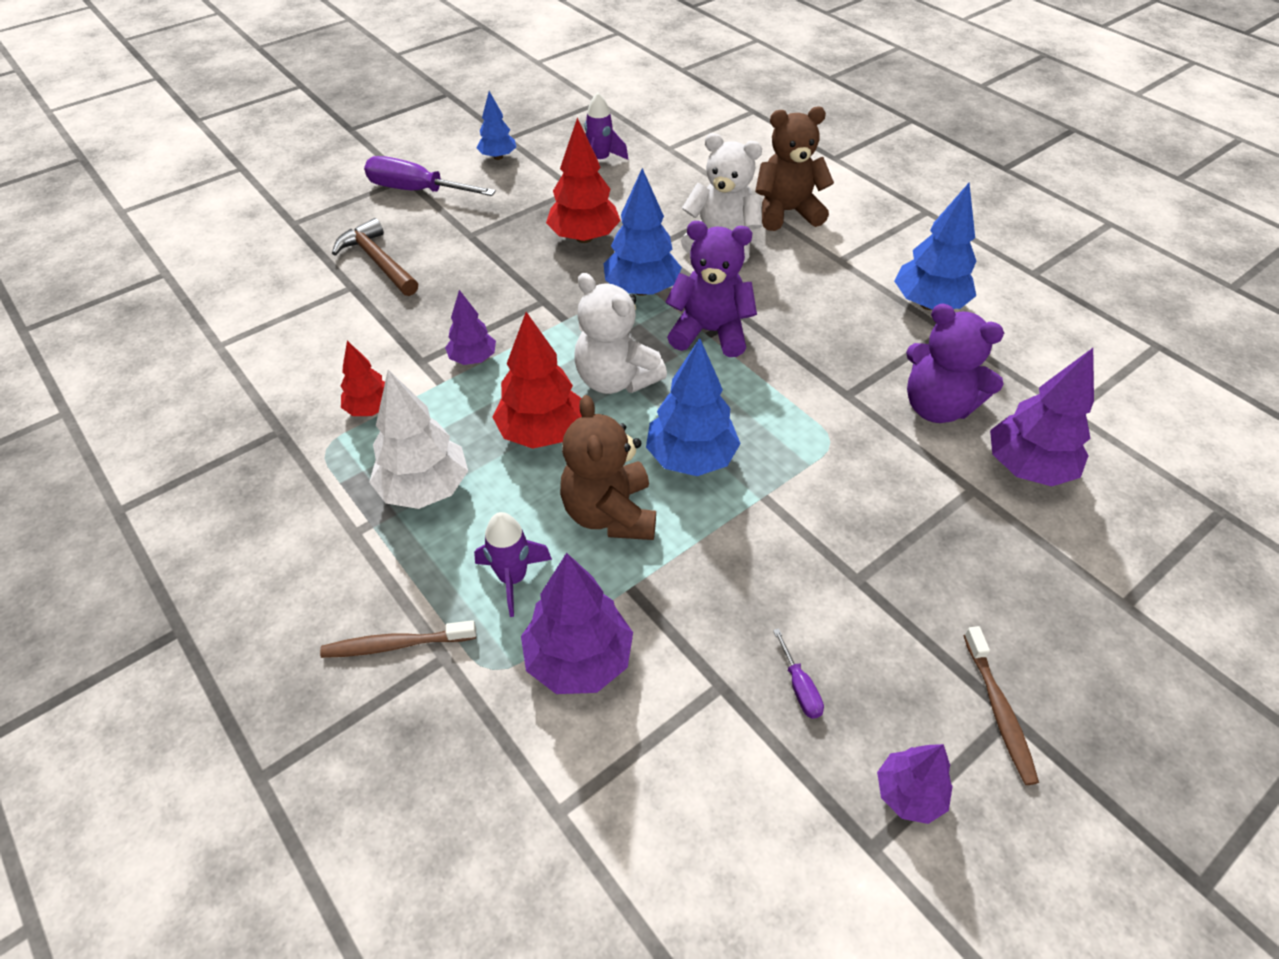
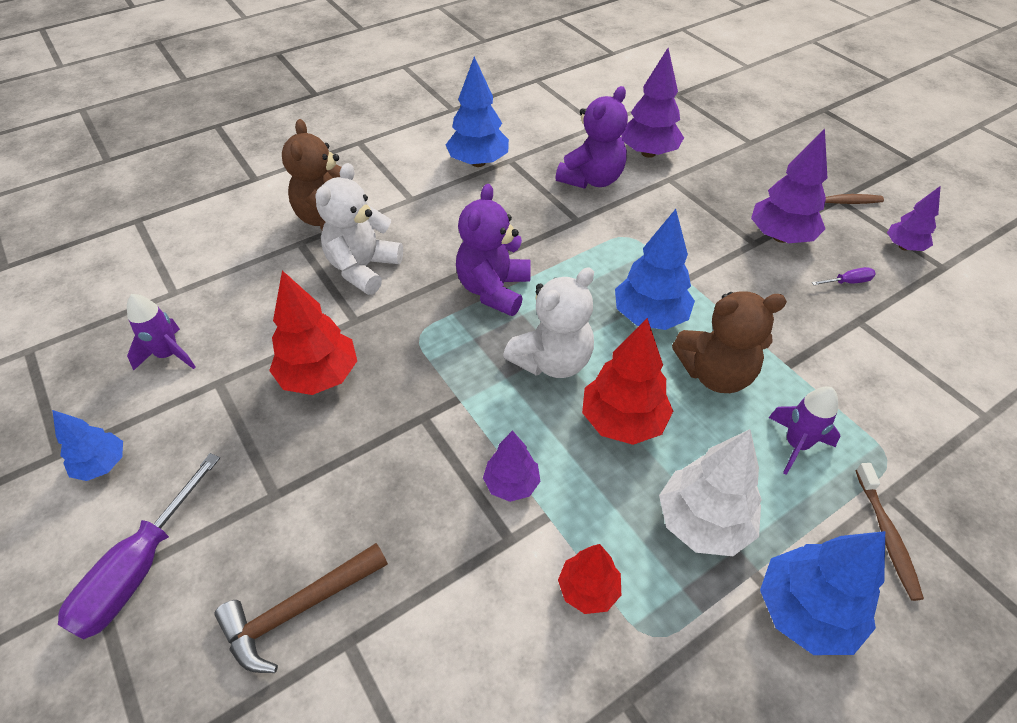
camera: 85 degrees left, 0 degrees up
(579, 660) = (862, 400): purple tree -> purple tree (780, 237)
(642, 289) = (422, 333): blue tree -> blue tree (805, 611)

